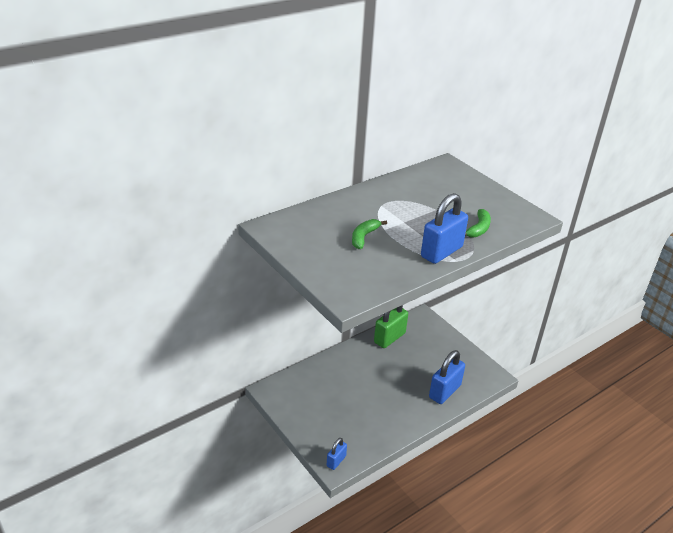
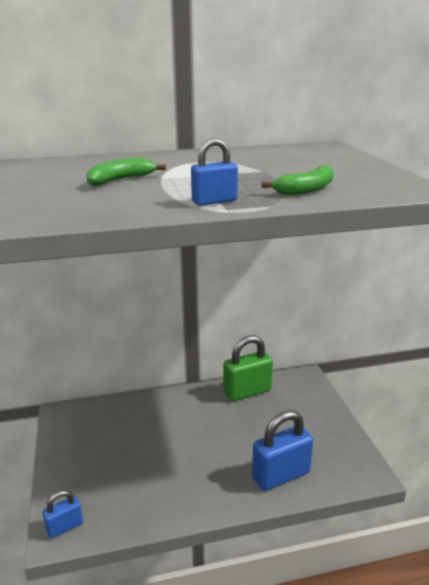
camera: 25 degrees right, 10 degrees down
(441, 252) = (214, 201): blue padlock -> blue padlock, size x0.54

